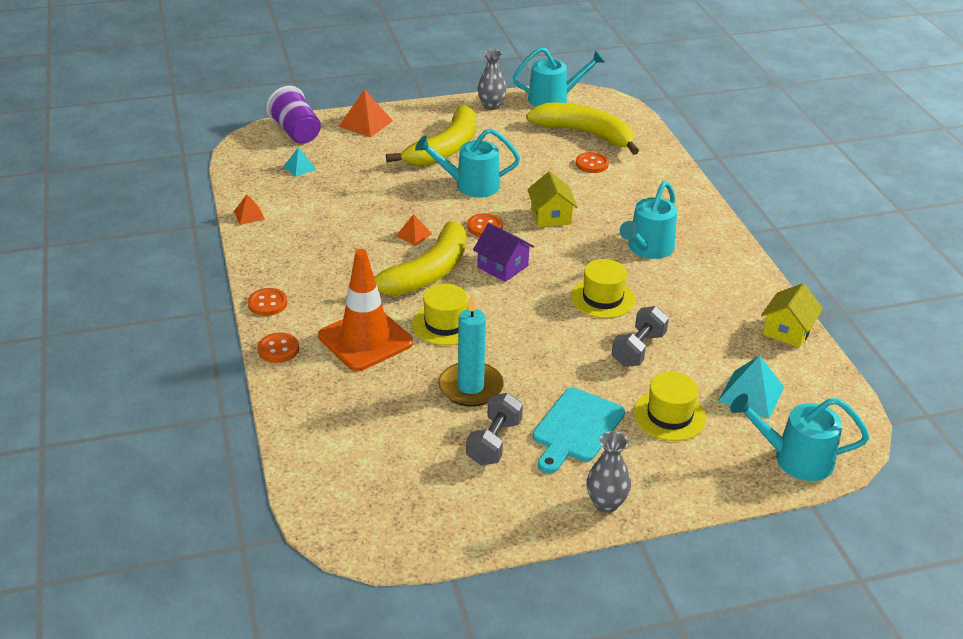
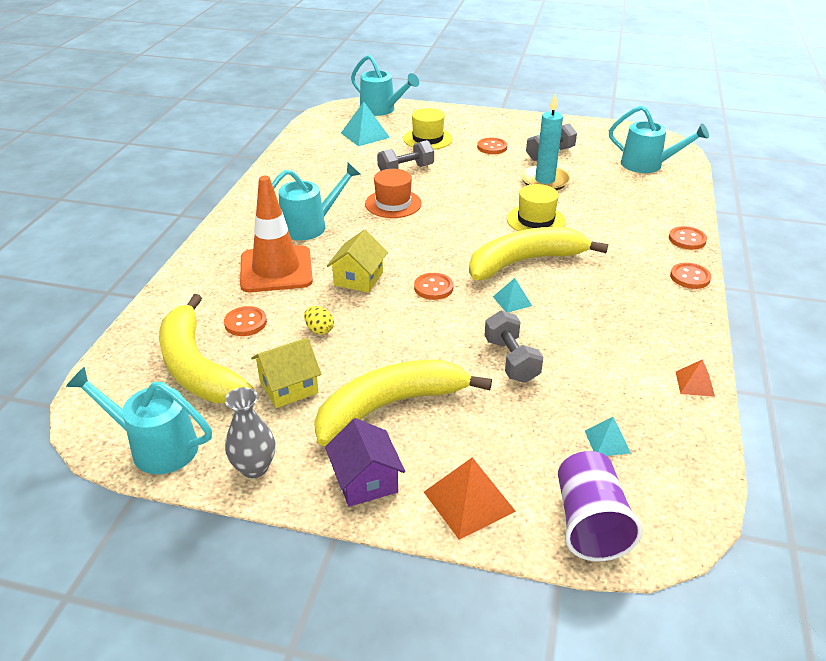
camera: 150 degrees left, 0 degrees up
(365, 339) = (609, 227): orange traffic cone -> orange traffic cone (276, 269)
(387, 193) = (511, 360): none -> grey dumbbell
(414, 235) = (512, 301): orange pyramid -> turquoise pyramid
(470, 185) = (407, 340): turquoise watering can -> turquoise watering can (648, 165)
(502, 266) = (450, 248): purple house -> purple house (365, 480)
(536, 174) = (319, 330): none -> yellow egg
(576, 428) = (492, 147): turquoise cutting board -> orange button
(602, 298) = (393, 204): yellow hat -> orange hat
(606, 503) = (506, 120): grey vase -> none
(787, 331) = (292, 154): yellow house -> yellow house (288, 387)

